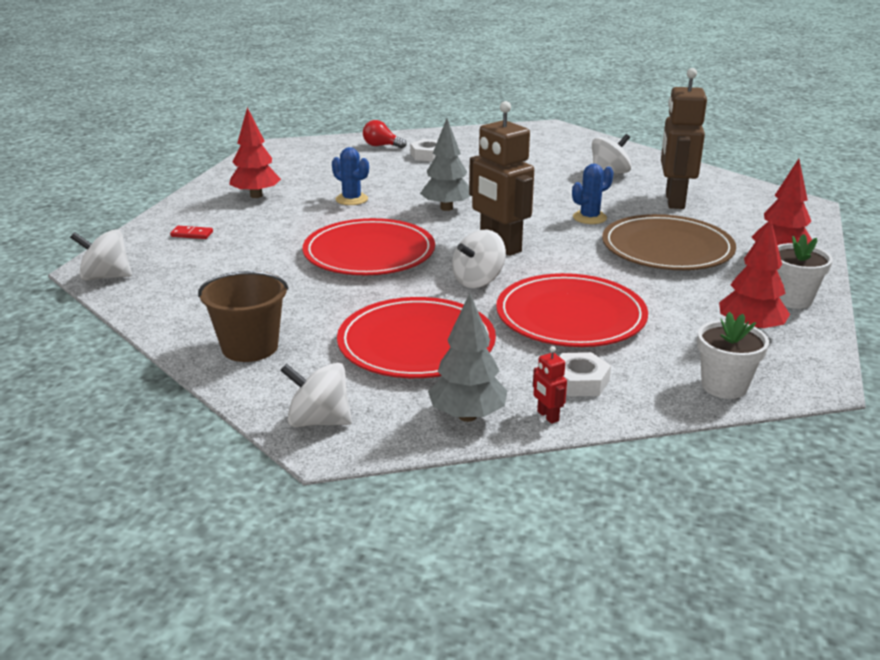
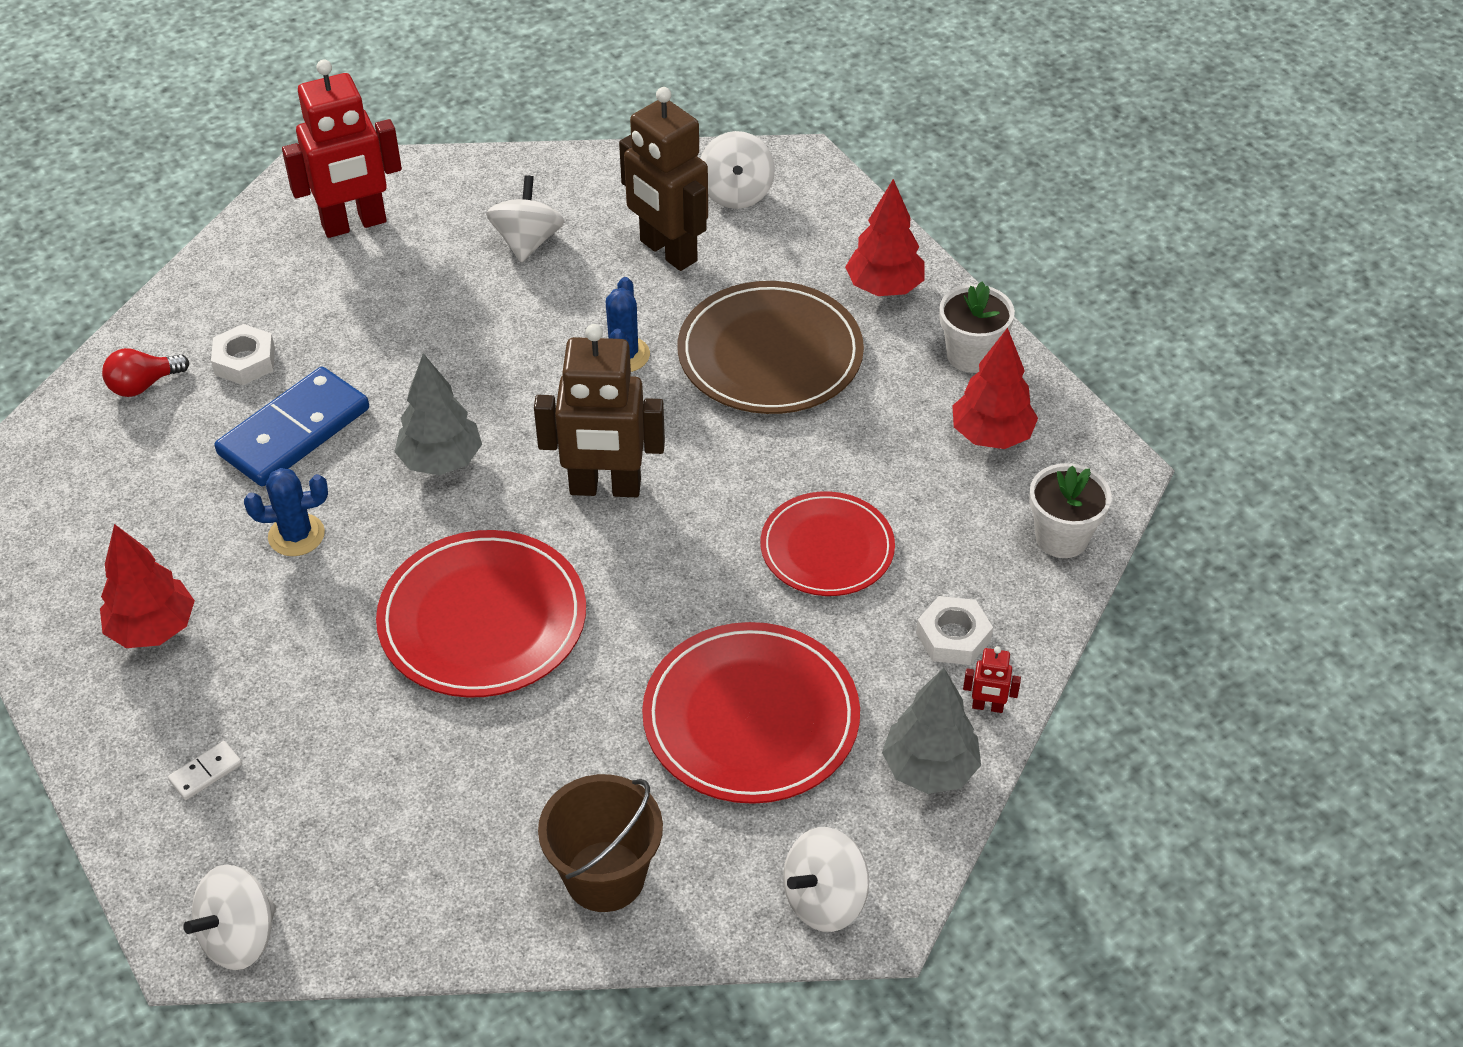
camera: 50 degrees left, 20 degrees up
(192, 234) = (205, 772): red domino -> white domino
(408, 177) = (294, 431): none -> blue domino
(478, 281) = (667, 567): white spinning top -> white spinning top (736, 193)
(542, 143) = (354, 224): none -> red robot
(570, 316) = (827, 548): red plate -> red plate, size x0.66

